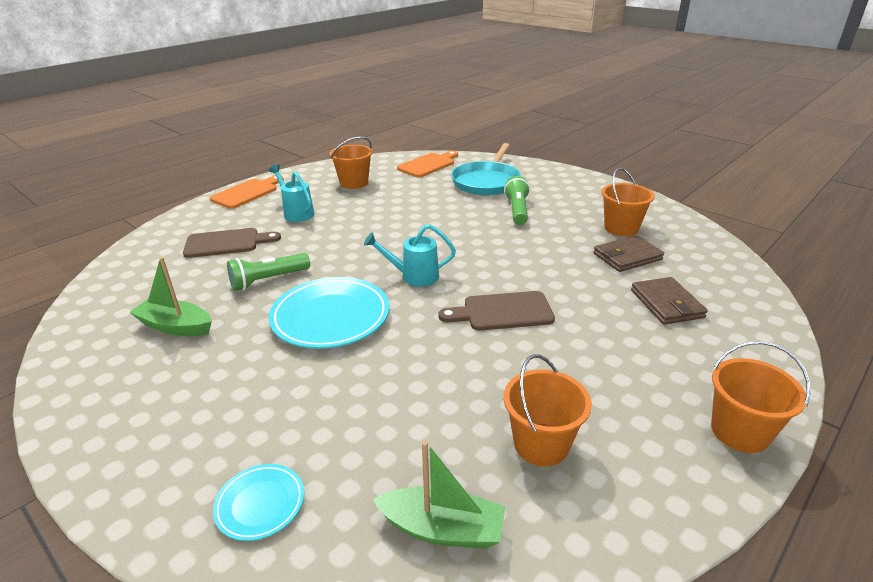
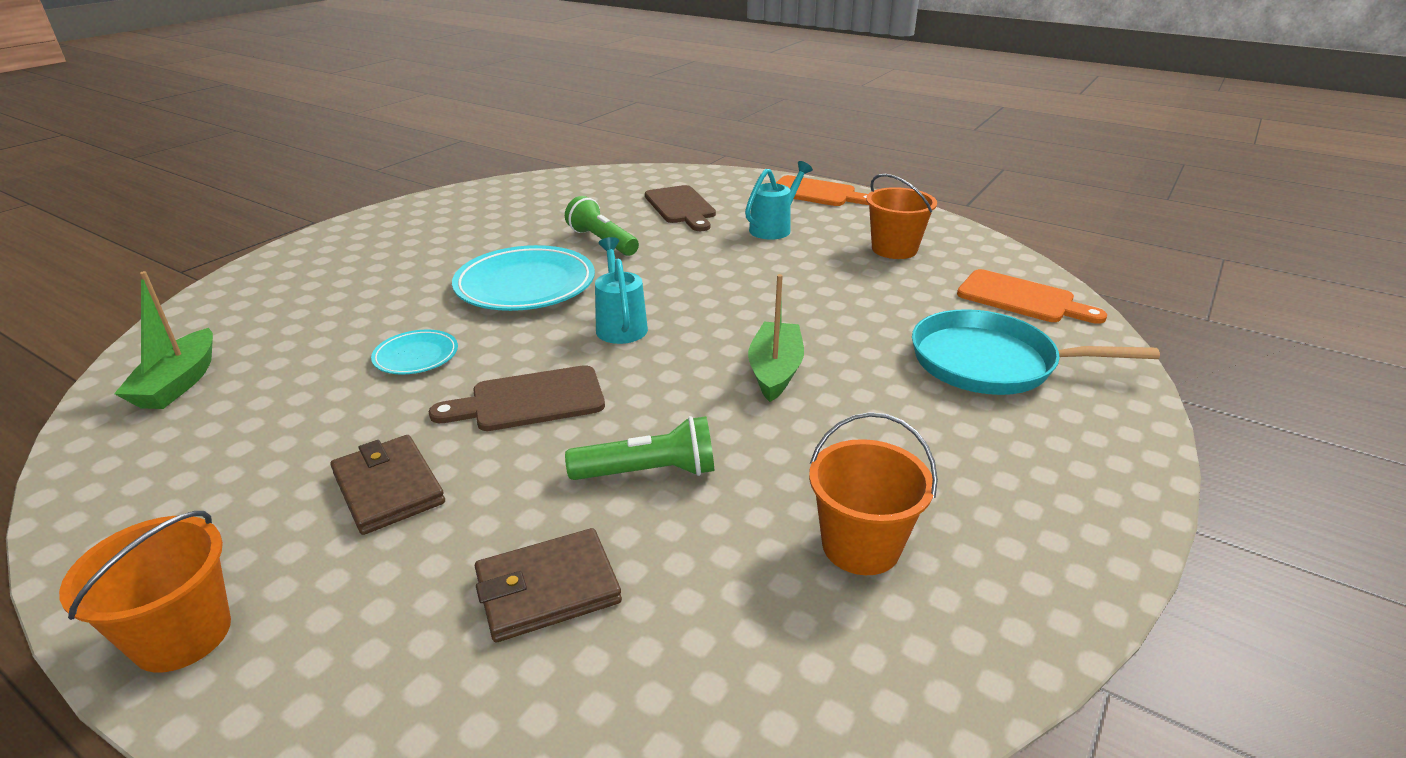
camera: 80 degrees right, 0 degrees up
(176, 326) = (515, 218): green boat -> green boat (775, 371)
(260, 504) = (261, 297): turquoise plate -> turquoise plate (416, 356)
(502, 312) = (530, 400): brown cutting board -> brown cutting board turned 90 degrees counterclockwise
(517, 210) = (878, 402): green flashlight -> green flashlight (648, 472)
(541, 444) = (254, 438): orange bucket -> none
(627, 257) = (727, 546): brown wallet -> brown wallet (388, 488)

